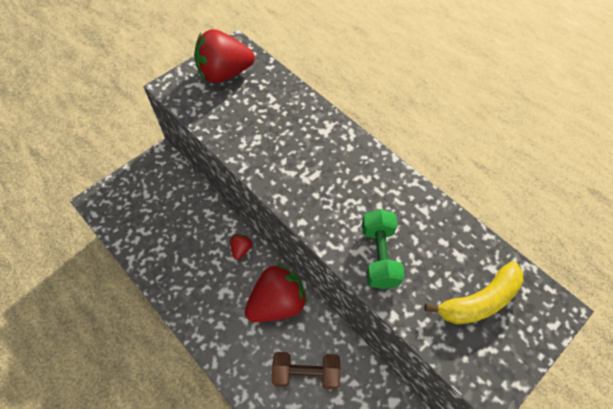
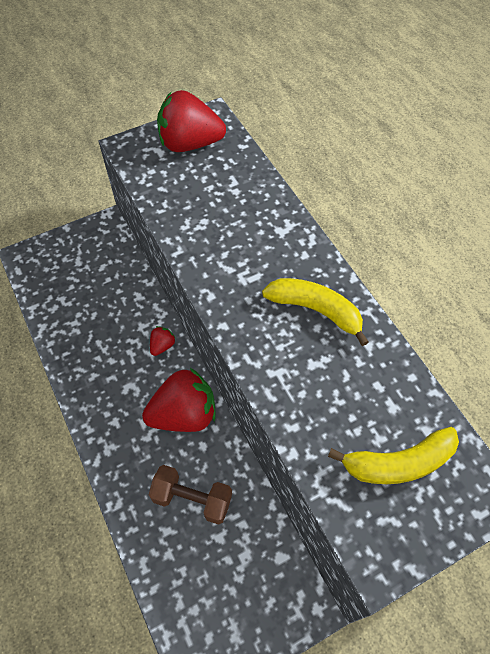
camera: 15 degrees right, 0 degrees up
(373, 191) = (315, 310): none -> yellow banana
(379, 256) = (298, 384): green dumbbell -> none

